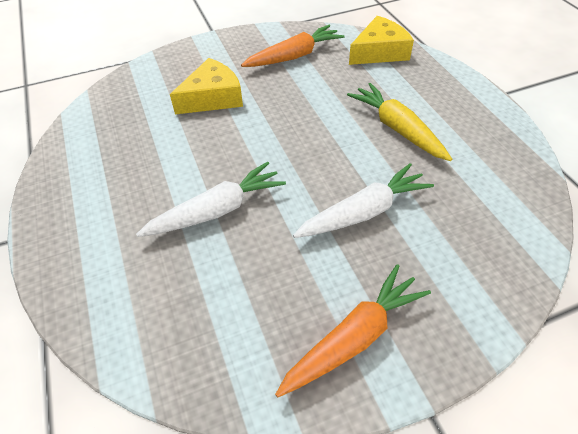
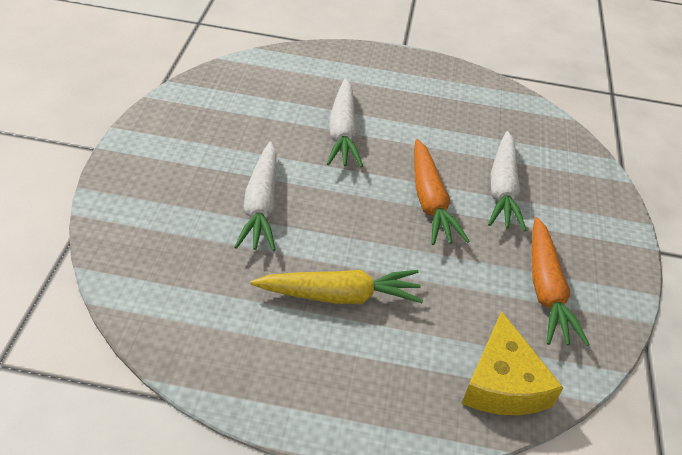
camera: 115 degrees right, 5 degrees down
(212, 97) = (502, 189): yellow cheese -> white carrot
(354, 337) = (172, 141): orange carrot -> orange carrot (430, 201)

